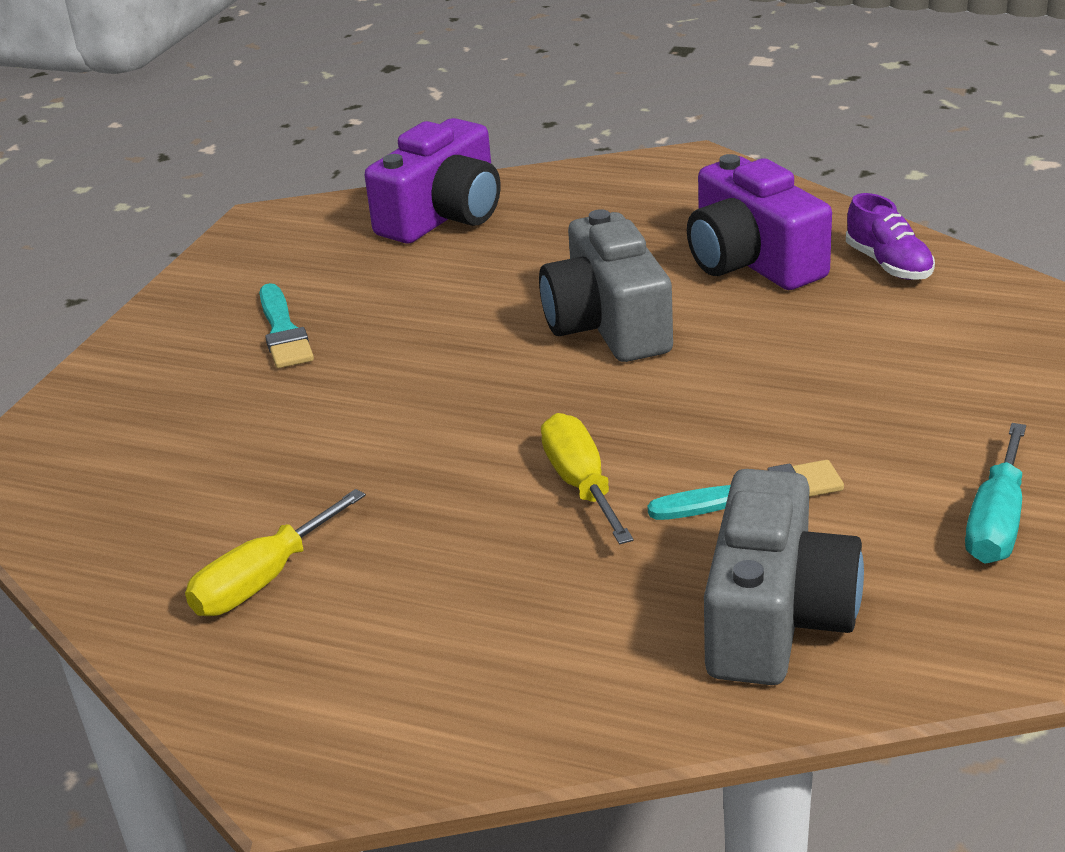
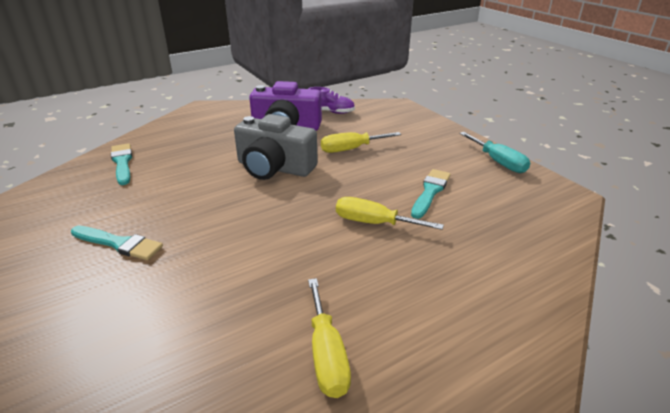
camera: 55 degrees left, 0 degrees up
(444, 216) = (122, 162): purple camera -> turquoise brush
(775, 618) = (512, 223): grey camera -> none
(780, 354) = (351, 149): none -> yellow screwdriver

